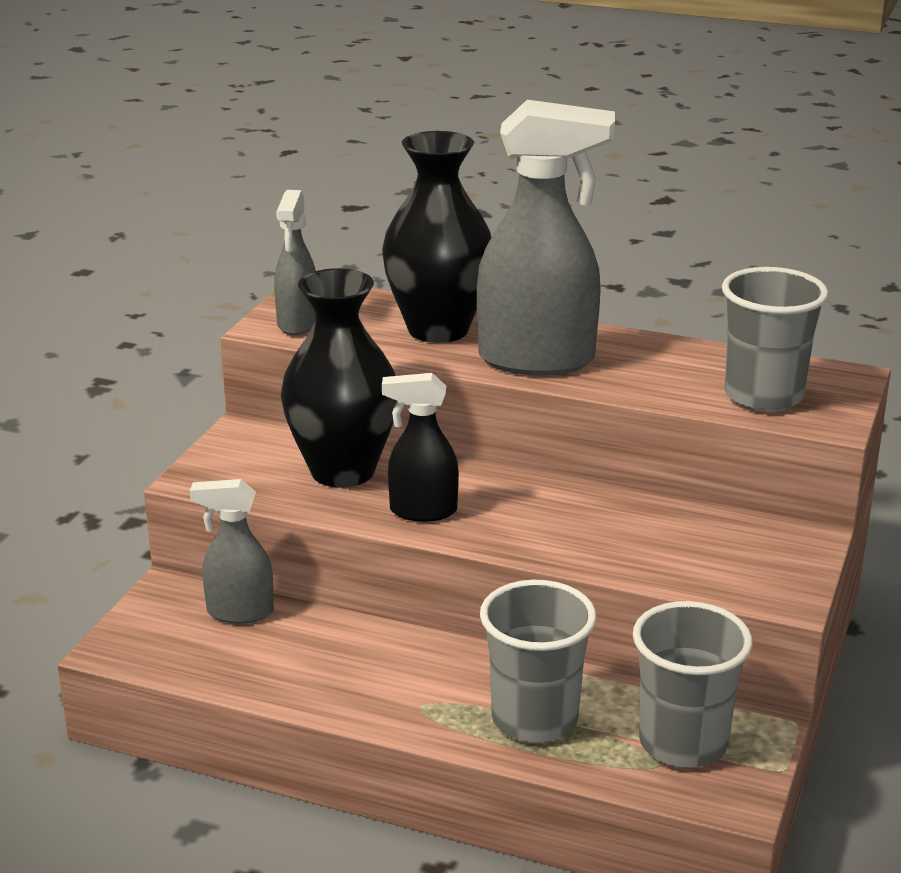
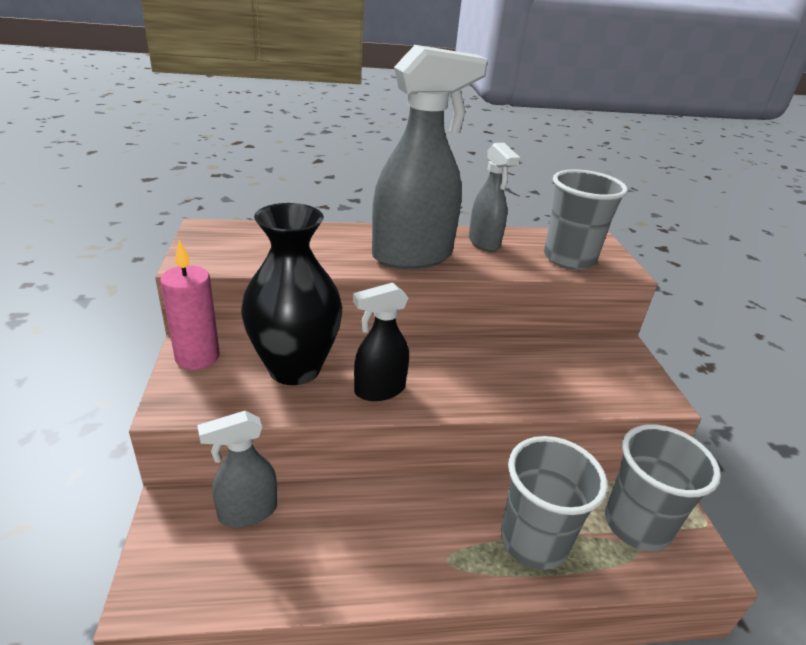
camera: 30 degrees left, 5 degrees up
(245, 439) = (197, 357): none -> pink candle
(297, 324) = (215, 255): grey spray bottle -> grey spray bottle (484, 243)
(438, 329) = (326, 244): black vase -> none

